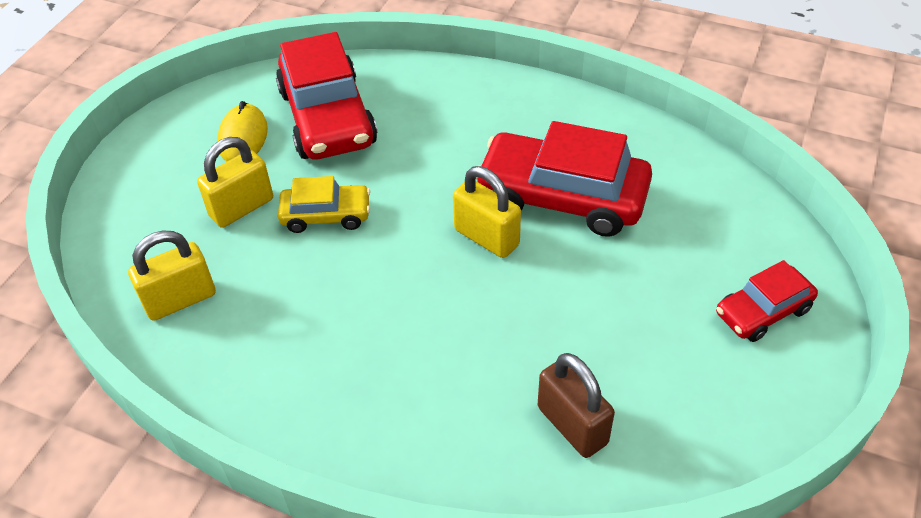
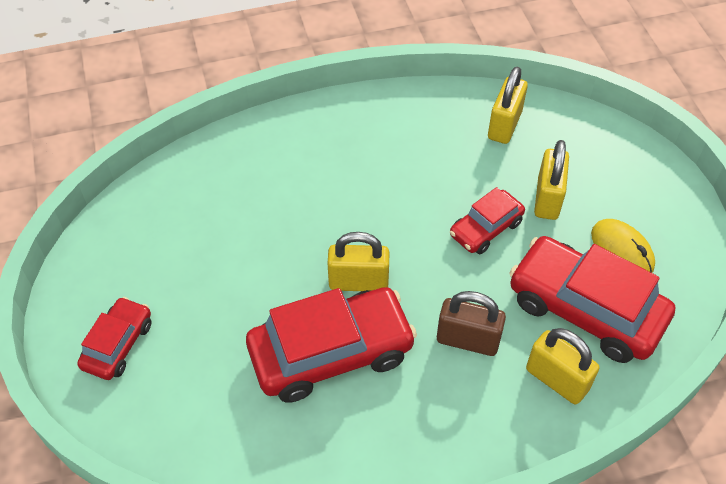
camera: 140 degrees right, 5 degrees up
(326, 215) = (485, 229): yellow car -> red car
(405, 92) = (557, 379): none -> yellow padlock
(572, 425) = (205, 194): brown padlock -> brown padlock (467, 340)

